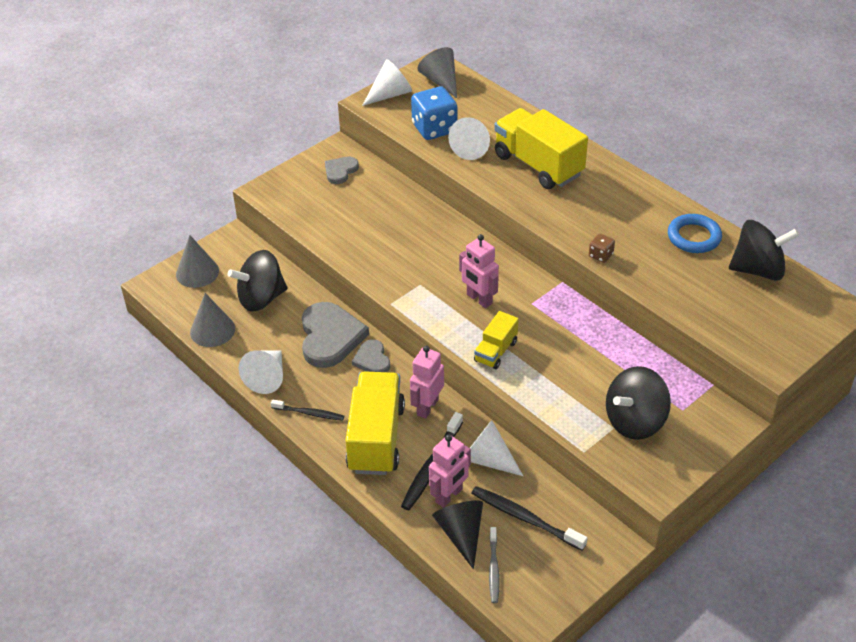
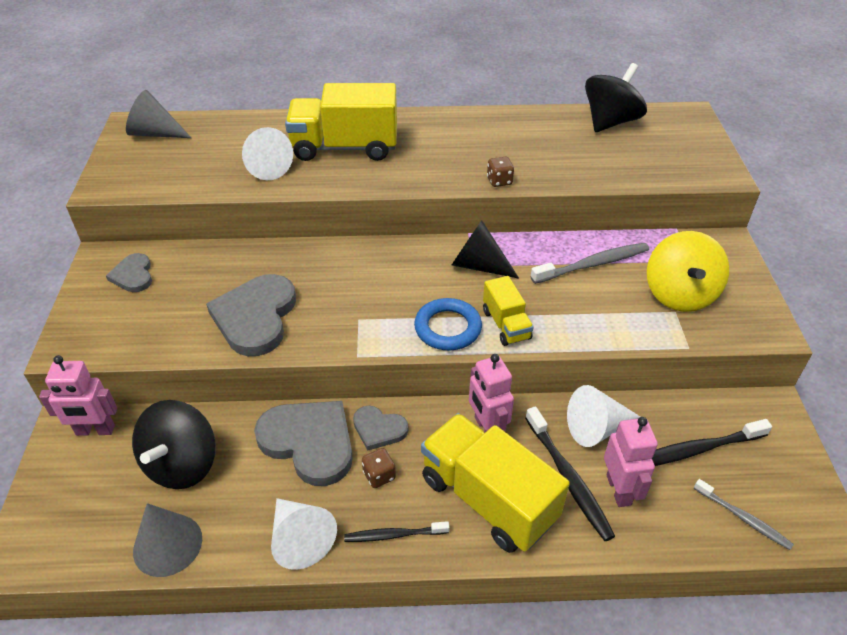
camera: 50 degrees left, 0 degrees up
(197, 272) = (64, 497): grey cone -> none
(309, 413) = (394, 535): black toothbrush -> black toothbrush turned 150 degrees counterclockwise
(340, 381) = (379, 475): none -> brown dice
(369, 242) = (255, 317): none -> grey heart
(390, 94) = (117, 169): white cone -> none
(434, 129) = (207, 172): blue dice -> none
(461, 534) = (678, 514): black cone -> black cone (478, 265)
(479, 299) = (427, 293): pink robot -> pink robot (95, 430)
(609, 361) = (593, 264): none -> grey toothbrush
(635, 421) = (679, 294): black spinning top -> yellow spinning top
(694, 237) = (537, 127): blue ring -> blue ring (447, 328)

